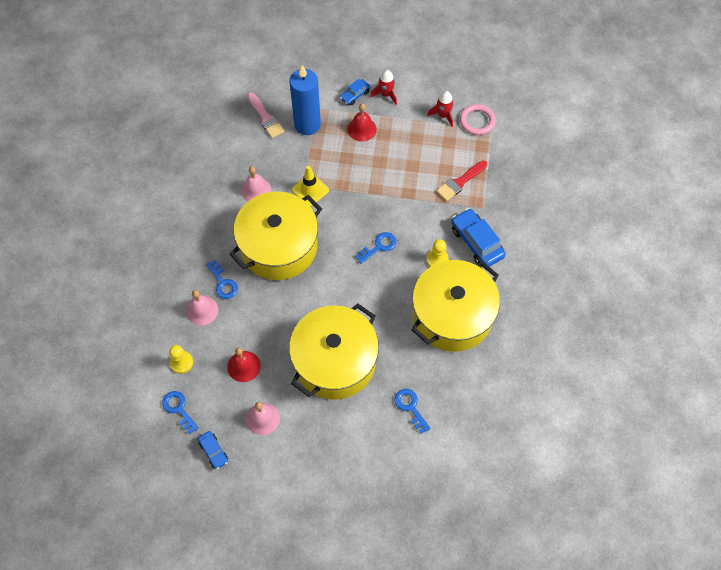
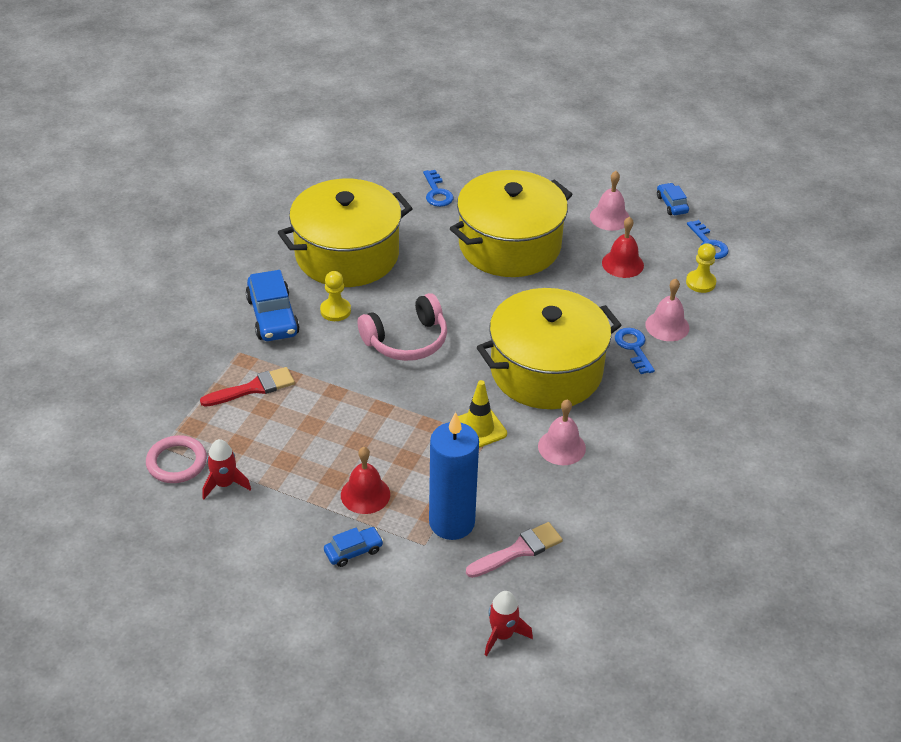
camera: 165 degrees left, 20 degrees down
(266, 118) = (518, 550): pink brush -> pink brush turned 75 degrees clockwise
(379, 246) = (407, 341): blue key -> pink headphones
(386, 94) = (301, 539): red rocket -> red rocket (502, 635)

